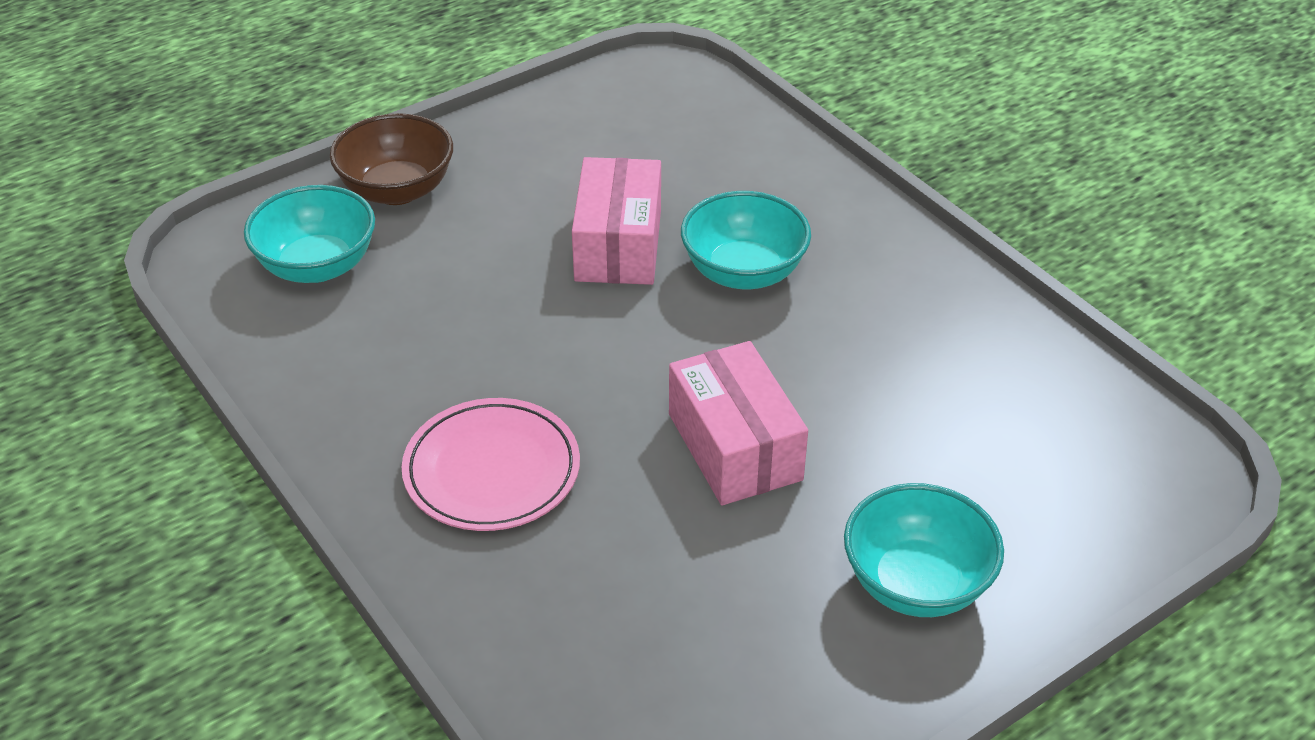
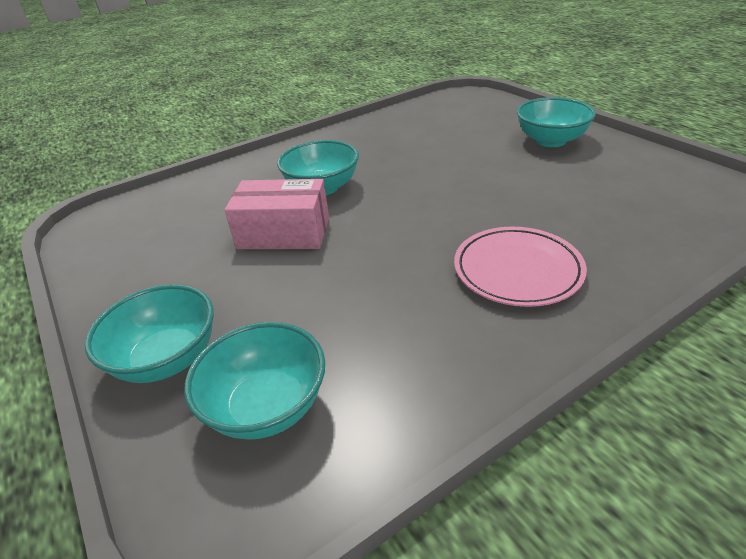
camera: 85 degrees left, 5 degrees down
(397, 190) = (167, 359): brown bowl -> turquoise bowl
(735, 446) = (472, 185): pink box -> none

